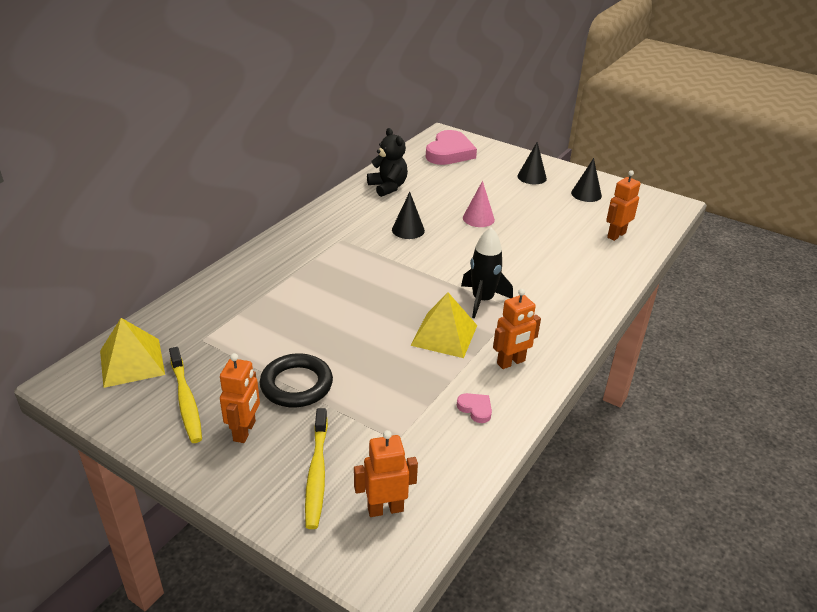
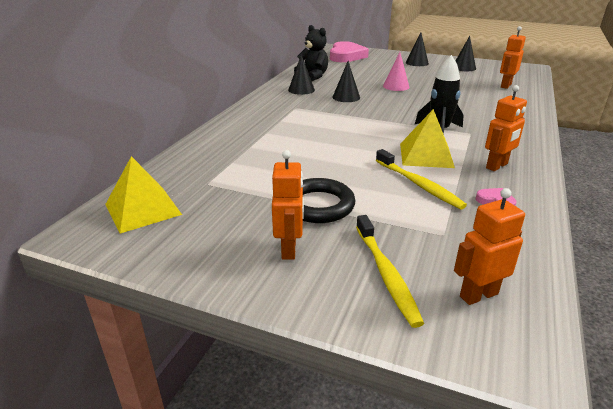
camera: 10 degrees left, 5 degrees down
(186, 400) = (214, 232): yellow toothbrush -> yellow toothbrush (419, 185)
(362, 210) = (301, 90): none -> black cone

